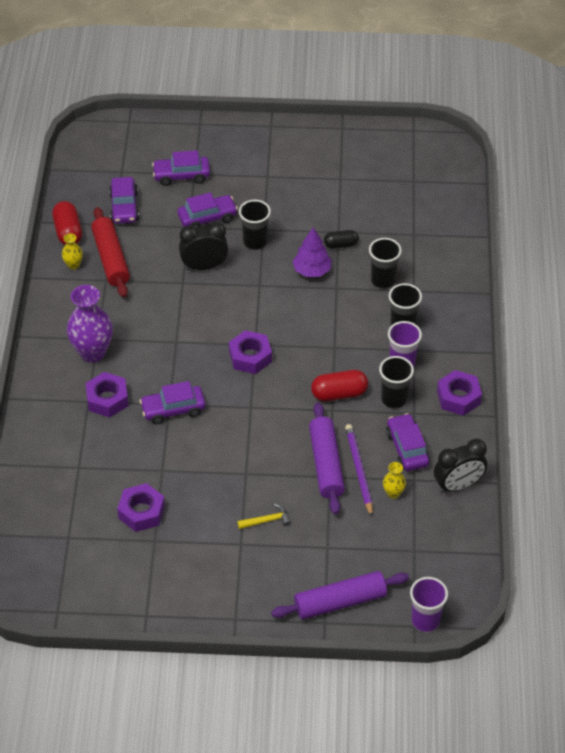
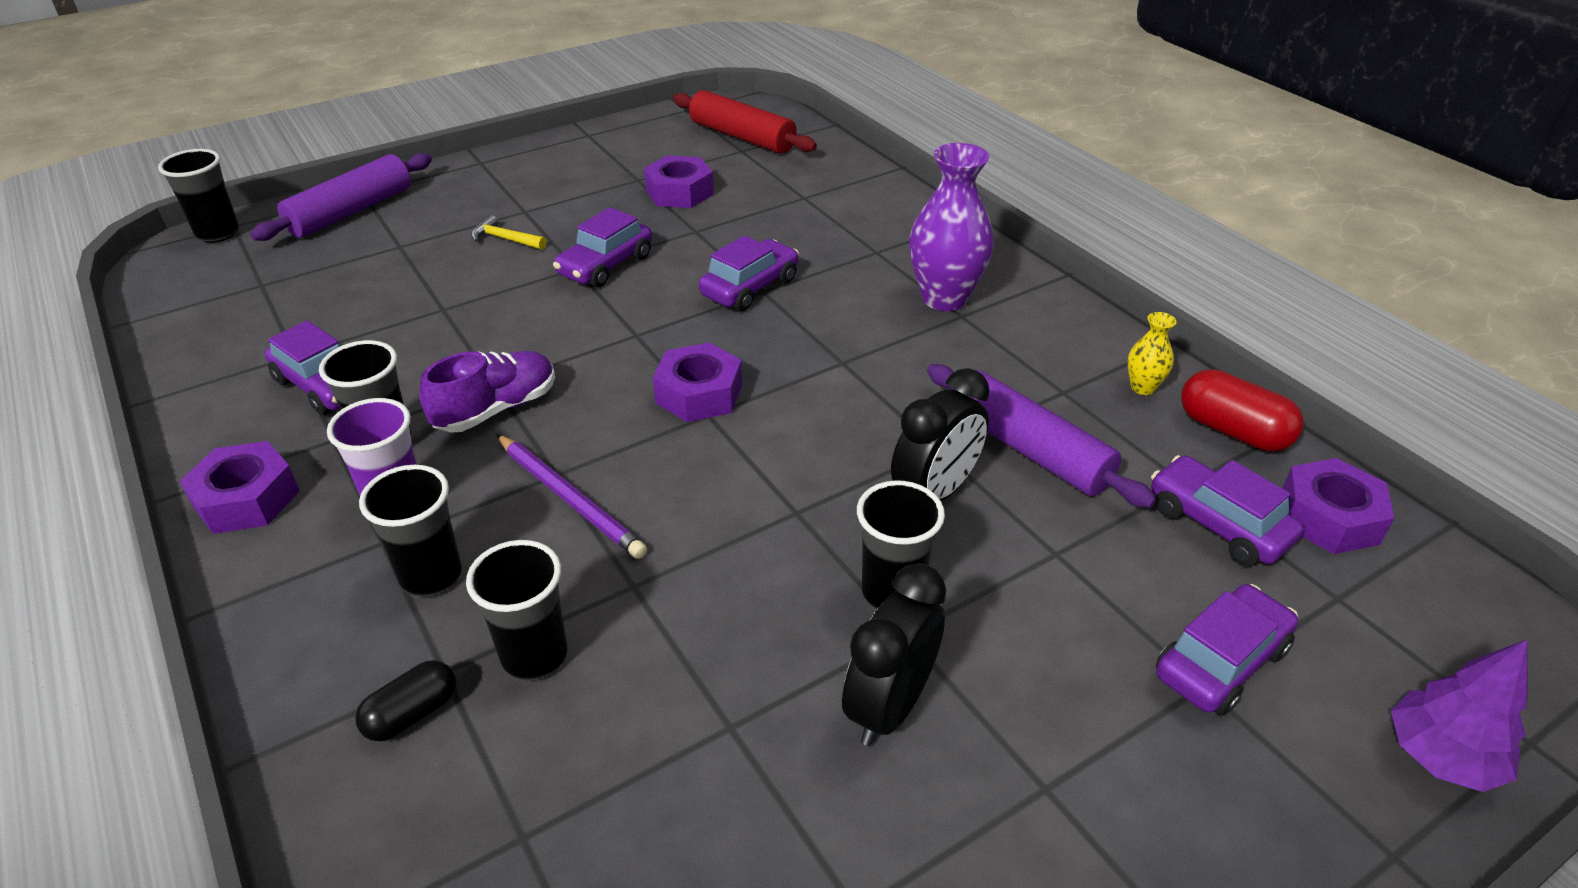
camera: 145 degrees right, 10 degrees down
(107, 399) = (854, 262): purple nut -> purple nut (1329, 517)
(111, 259) = (1103, 425): red rolling pin -> red rolling pin (742, 137)
(207, 218) = (1044, 592): purple car -> purple car (606, 265)
(267, 520) = (505, 239): yellow hammer -> yellow hammer turned 75 degrees clockwise
(312, 270) = (716, 595): purple tree -> purple tree (1441, 757)
(326, 464) = (458, 318): purple rolling pin -> purple rolling pin (1030, 449)
(339, 393) = (496, 409): red capsule -> purple shoe
(341, 244) = (698, 694): black capsule -> black capsule (412, 714)
(358, 470) = (398, 331): purple pencil -> purple pencil (570, 498)
(393, 493) = (324, 327): yellow vase -> none
(425, 621) = (218, 233): purple cup -> black cup
(458, 485) = (208, 375): black clock -> black clock (889, 707)

